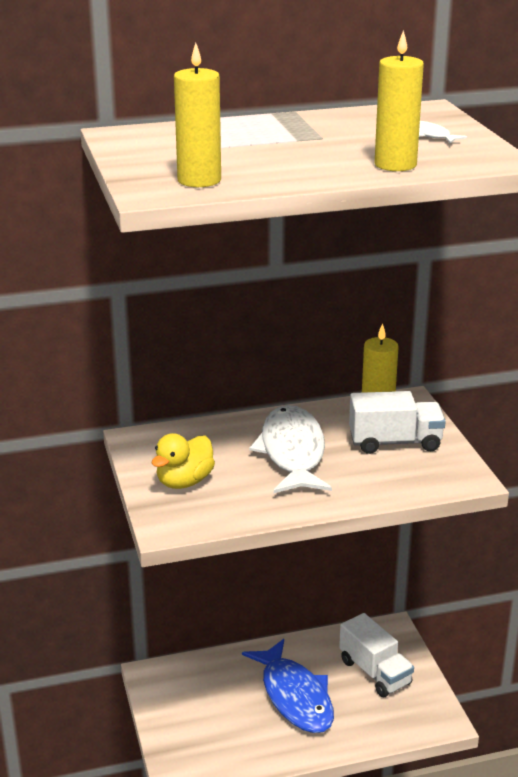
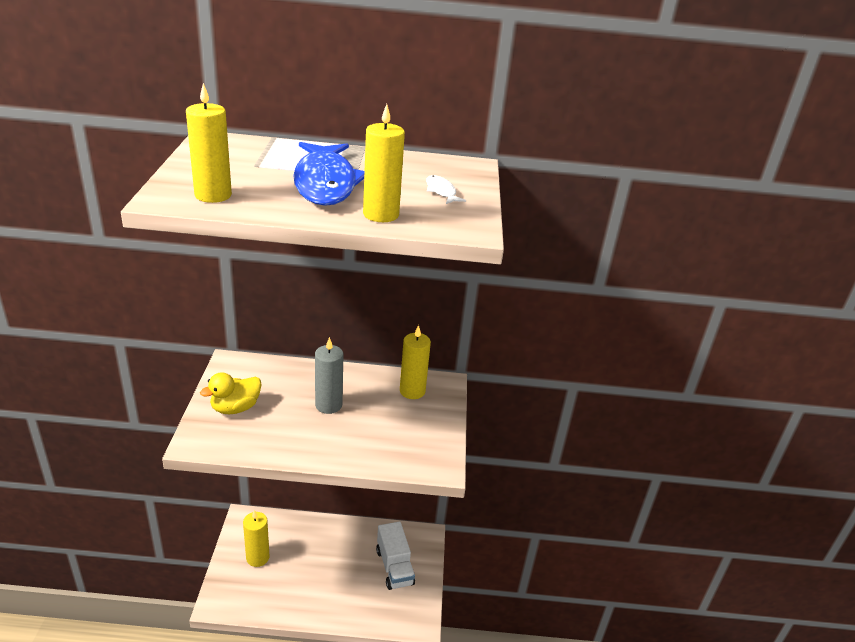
camera: 15 degrees right, 5 degrees up
(198, 711) = (257, 557): none -> yellow candle
(292, 452) = (328, 405): white fish -> grey candle
(295, 696) = (328, 567): blue fish -> blue fish (325, 183)
(395, 442) = (409, 417): white truck -> none

